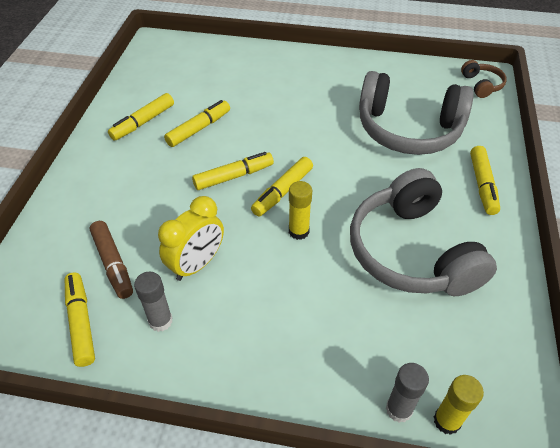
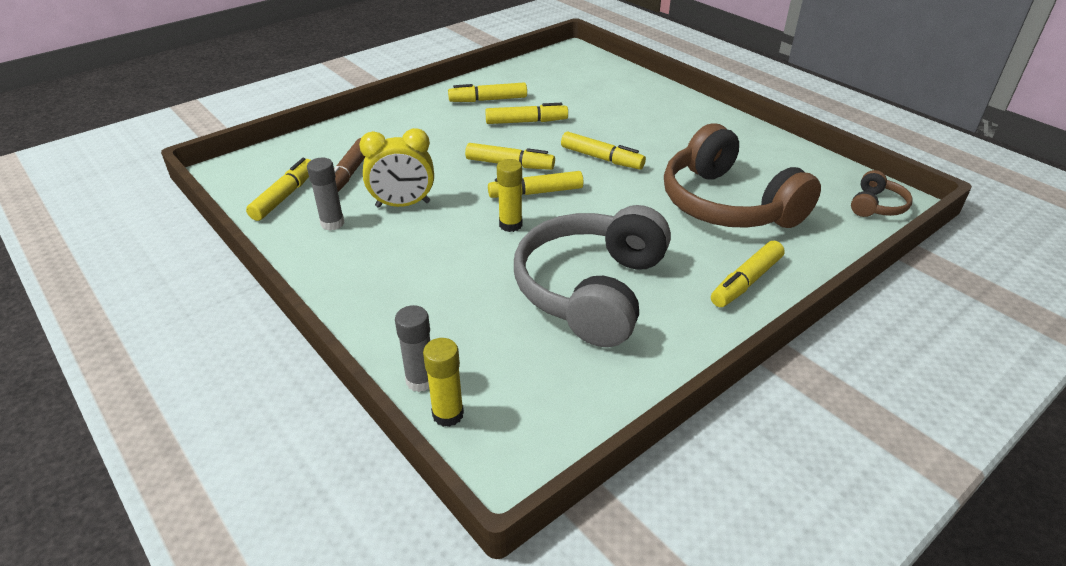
camera: 40 degrees right, 10 degrees down
(291, 134) = (602, 158): none -> yellow marker
(408, 129) = (727, 204): grey headphones -> brown headphones

